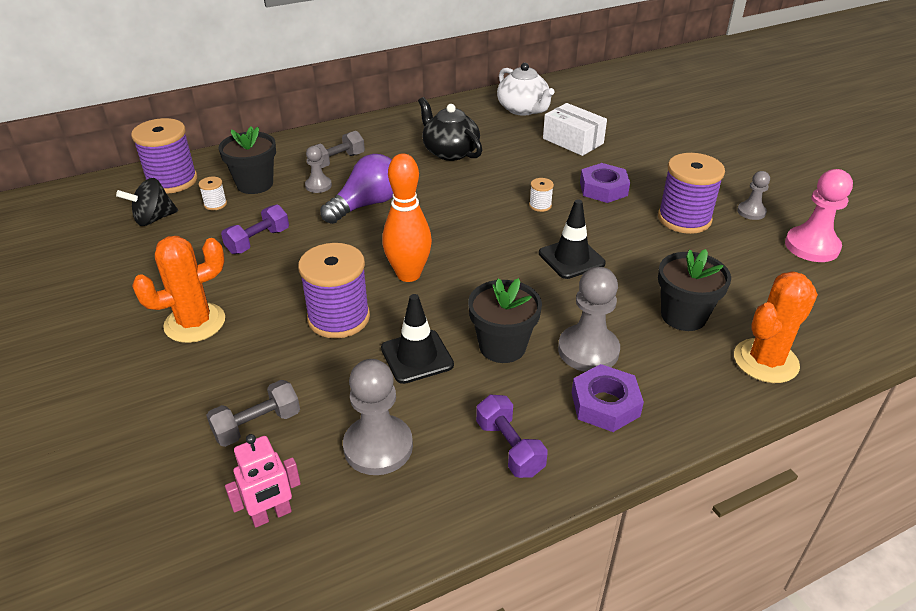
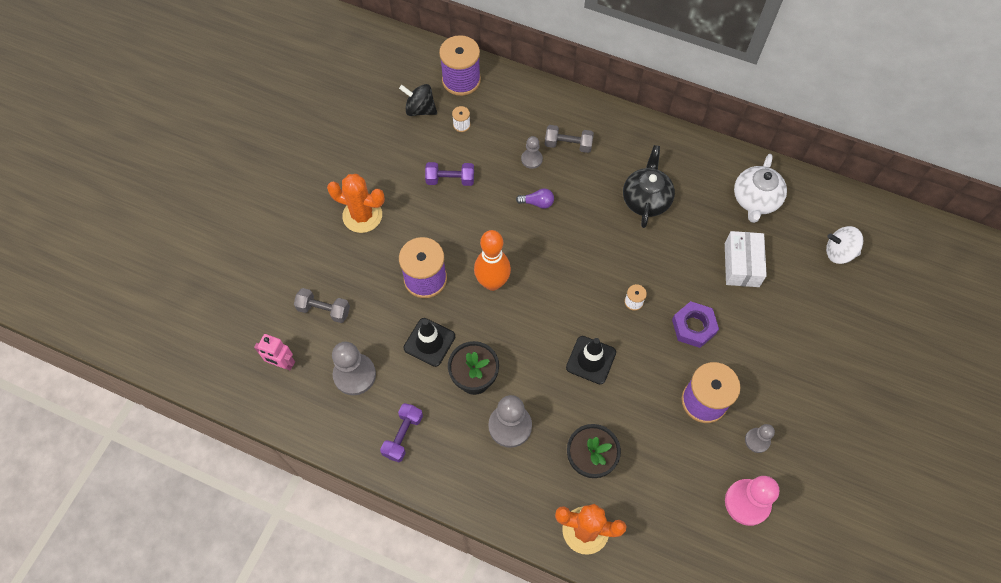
camera: 50 degrees right, 25 degrees up
(255, 184) = (499, 125): black flower pot -> none
(366, 205) = (537, 203): purple light bulb -> purple light bulb, size x0.51
(605, 404) = (473, 462): purple nut -> none
(615, 101) = (839, 252): none -> white spinning top

